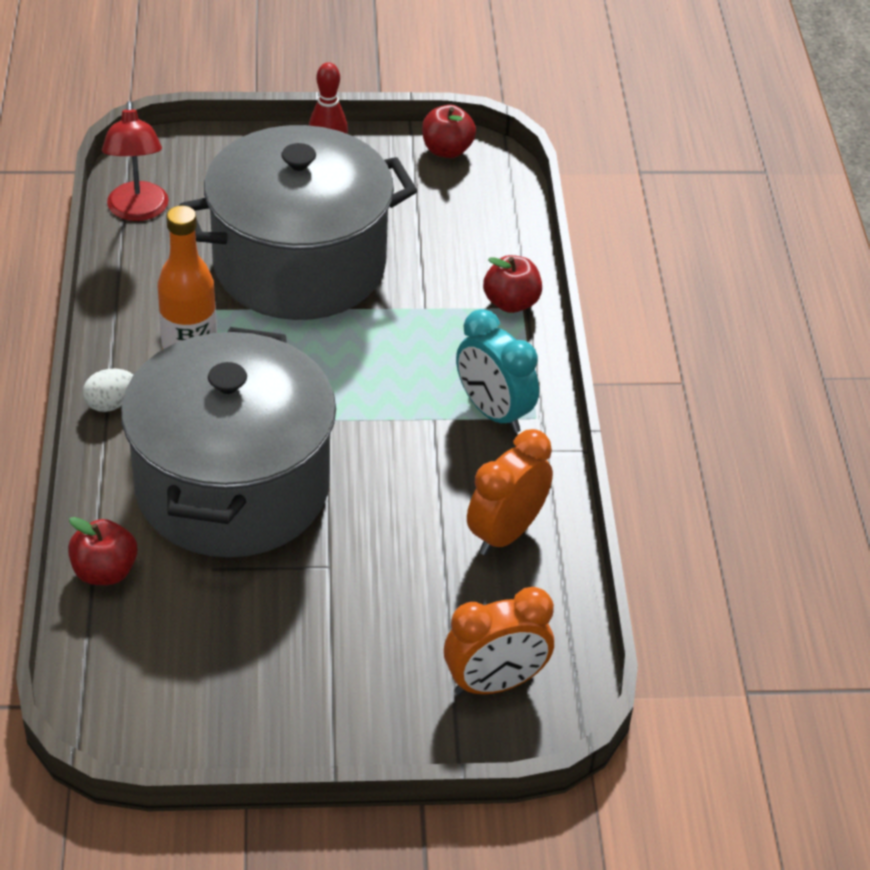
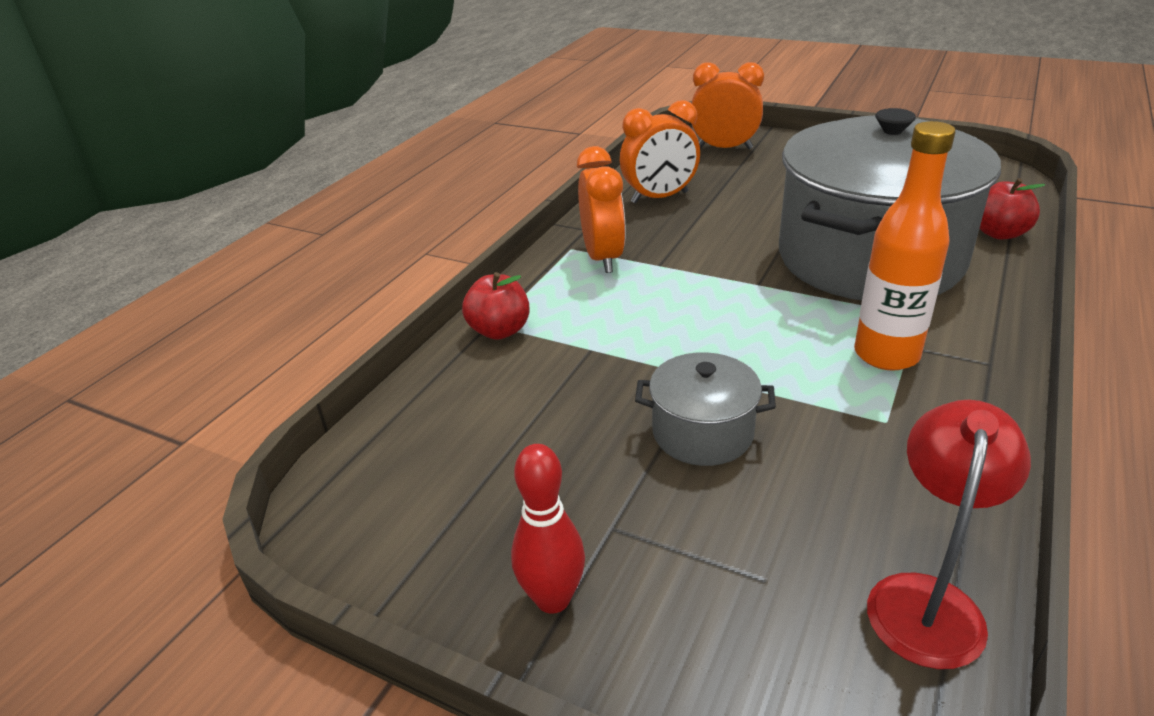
camera: 145 degrees left, 10 degrees down
(111, 404) = (989, 343): white egg -> none
(299, 265) = (702, 433): grey pot -> grey pot, size x0.42
(447, 150) = (368, 545): red apple -> none
(493, 412) = (603, 258): turquoise clock -> orange clock

